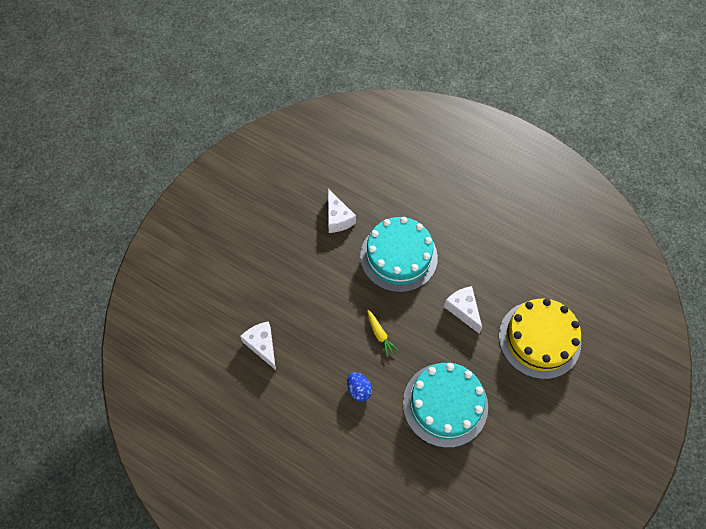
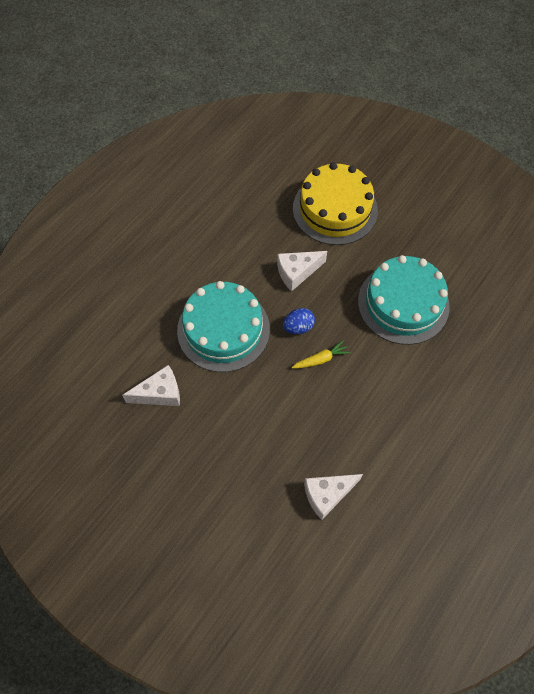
camera: 85 degrees left, 0 degrees up
(359, 390) = (386, 387): blue egg -> blue egg (298, 327)

